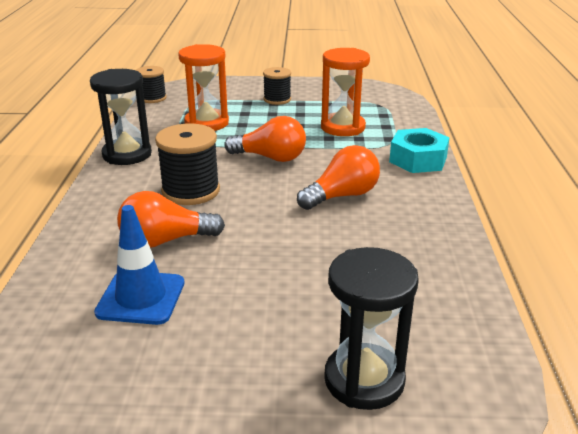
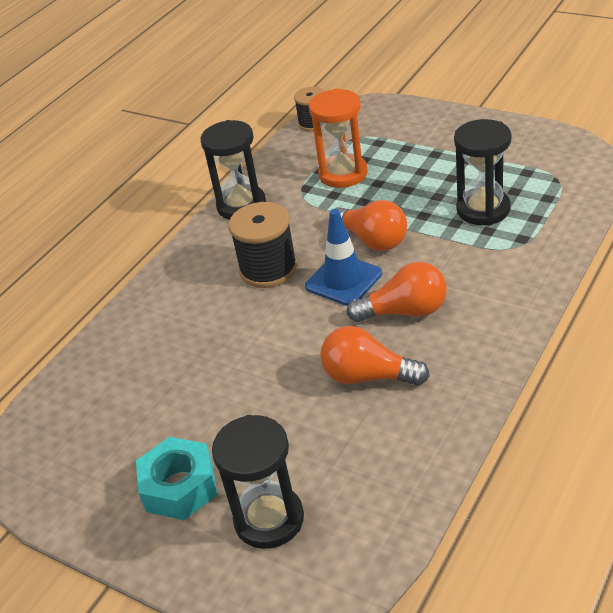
camera: 35 degrees right, 10 degrees up
(141, 298) = (157, 382): blue traffic cone -> blue traffic cone (343, 280)
(165, 241) = (211, 325): orange light bulb -> orange light bulb (368, 376)
(277, 99) = (443, 148): black spool -> none
(342, 127) = (483, 209): orange hourglass -> black hourglass
(418, 159) = (528, 279): turquoise nut -> turquoise nut (179, 487)

